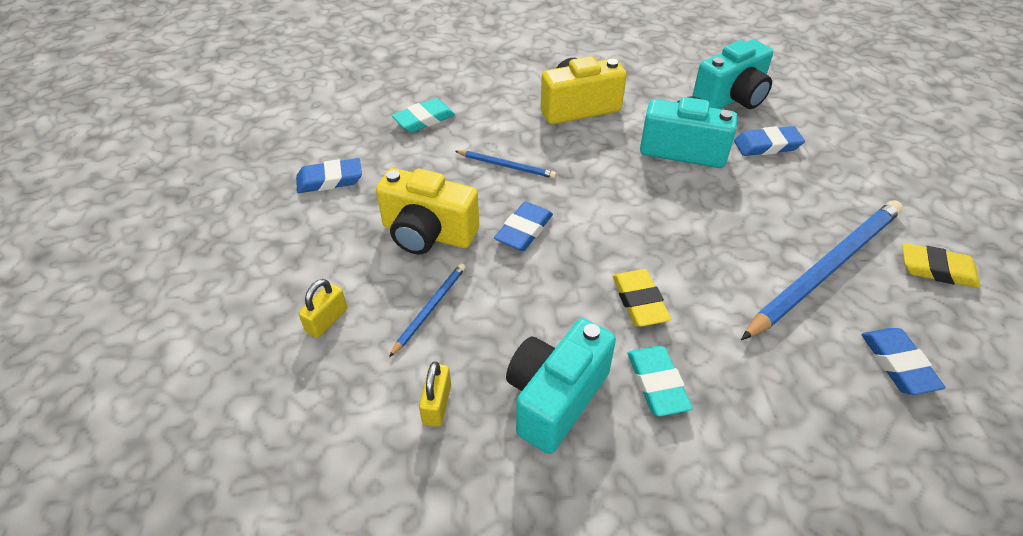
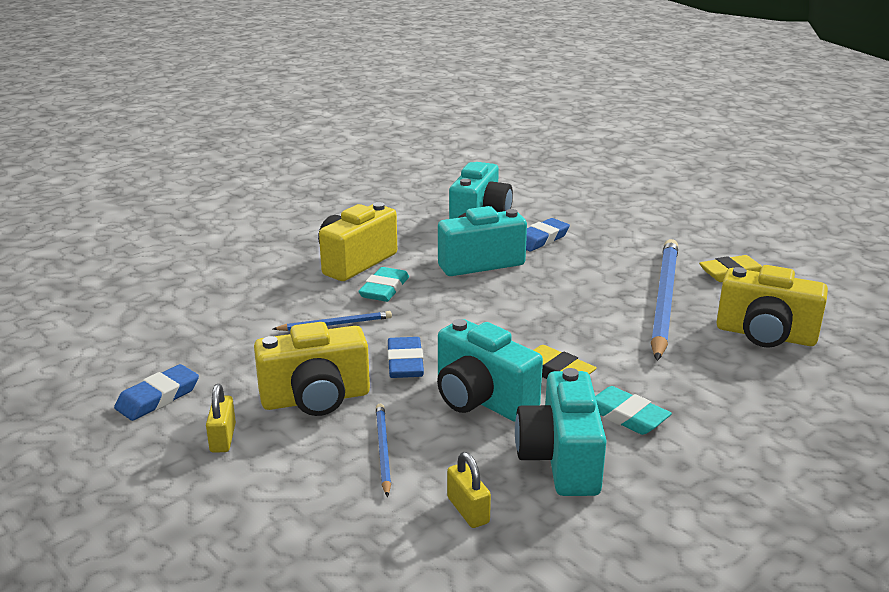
camera: 35 degrees left, 20 degrees down
(327, 320) = (289, 502): yellow padlock -> yellow padlock (223, 438)
(424, 119) = (208, 317): turquoise eraser -> turquoise eraser (384, 289)
(549, 299) = (481, 399): none -> turquoise camera
(898, 364) = (765, 335): blue eraser -> yellow camera

